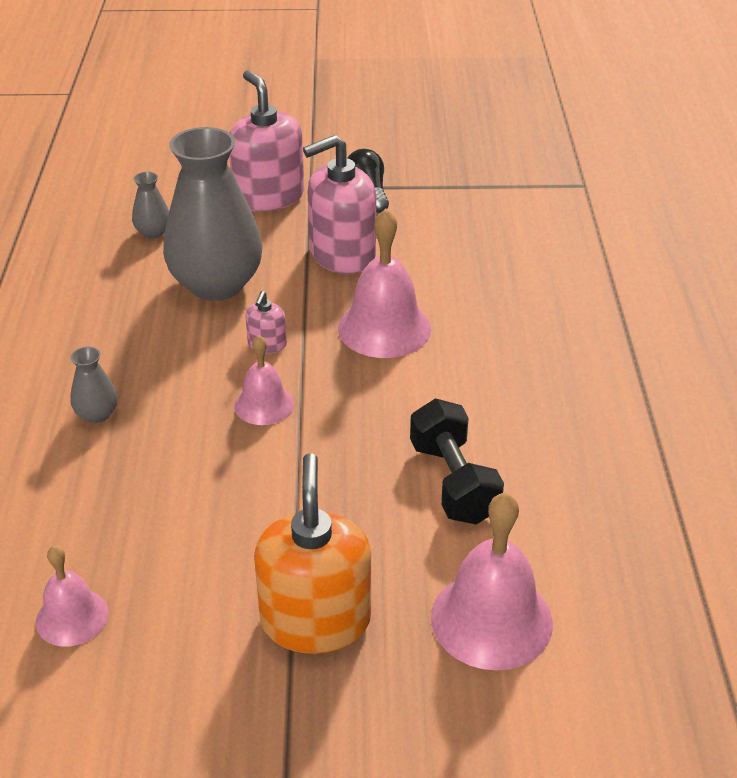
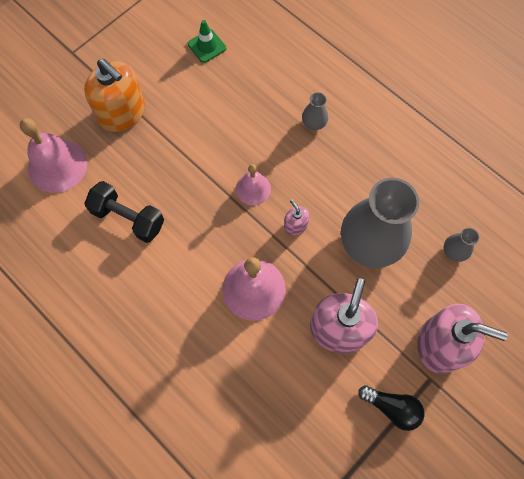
camera: 135 degrees right, 30 degrees up
(72, 617) = (207, 46): pink bell -> green traffic cone

